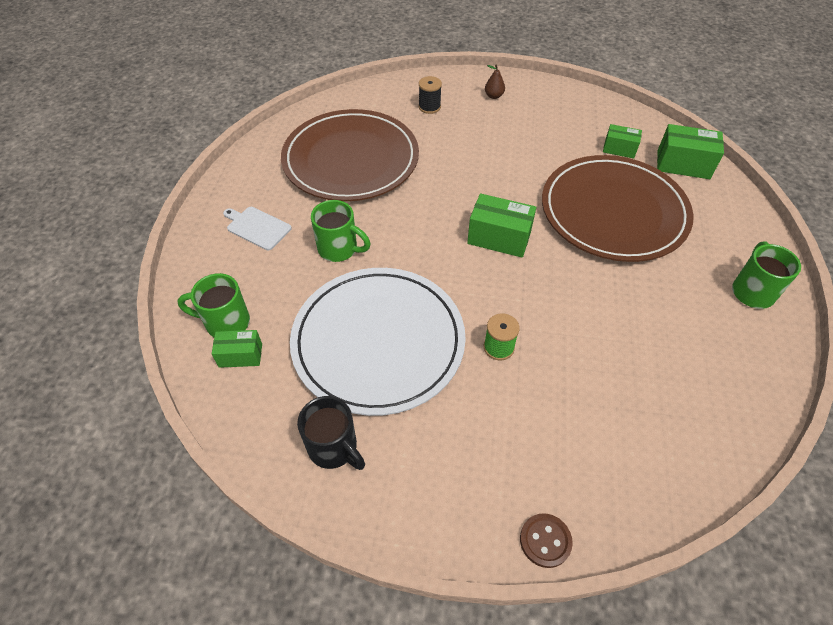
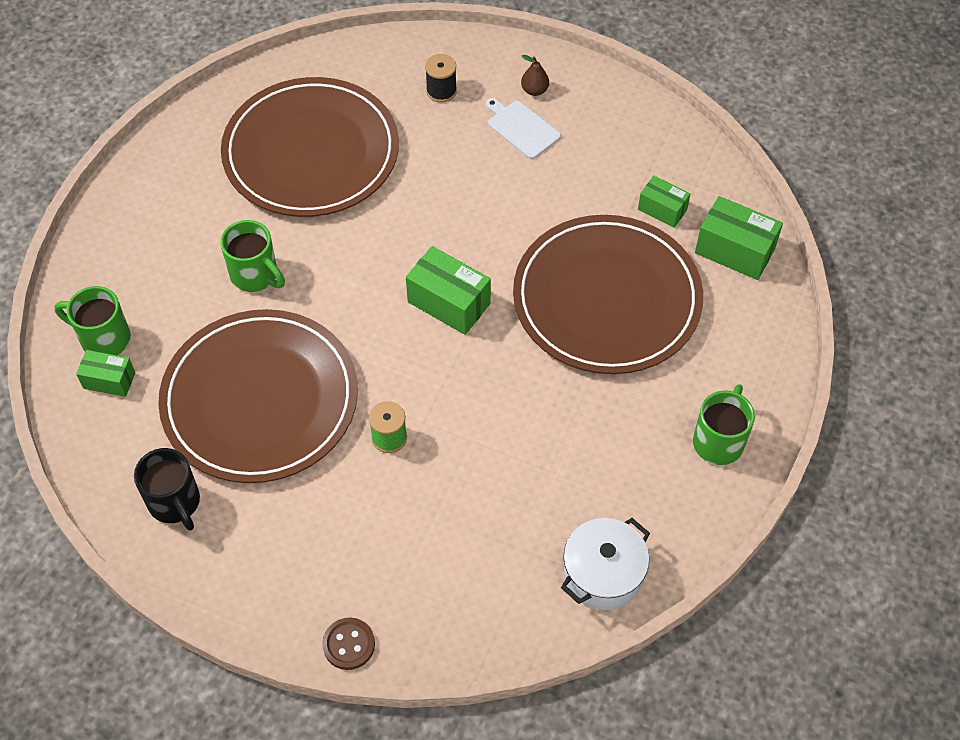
camera: 15 degrees right, 5 degrees up
(257, 227) = (170, 225): white cutting board -> white cutting board (521, 128)
(378, 342) = (260, 400): white plate -> brown plate
(727, 416) = (603, 574): none -> white pot

